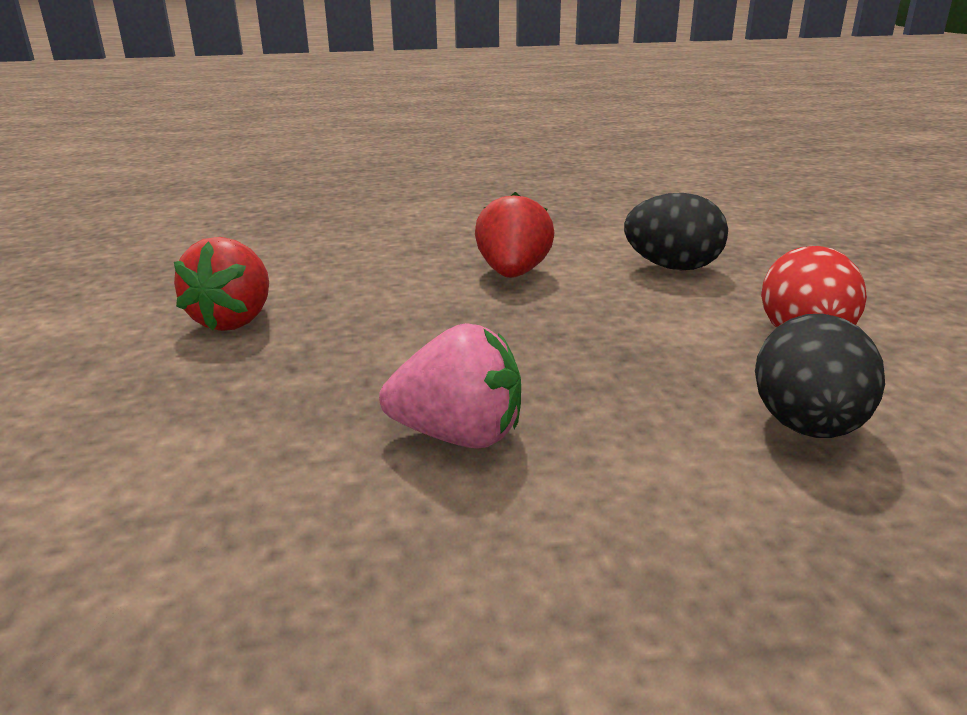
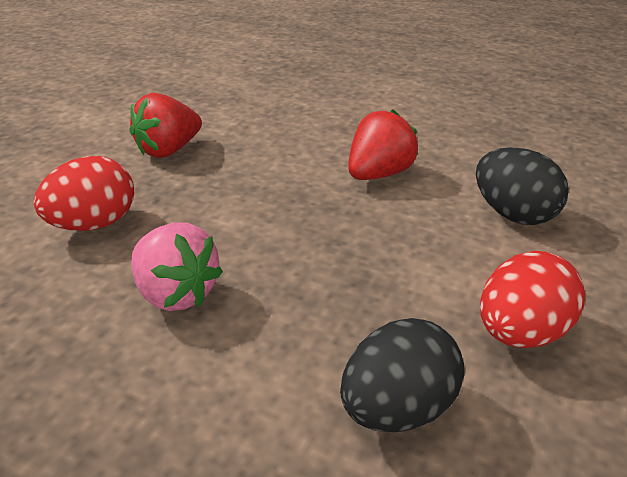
camera: 35 degrees right, 10 degrees up
(241, 417) = (94, 224): none -> red egg

